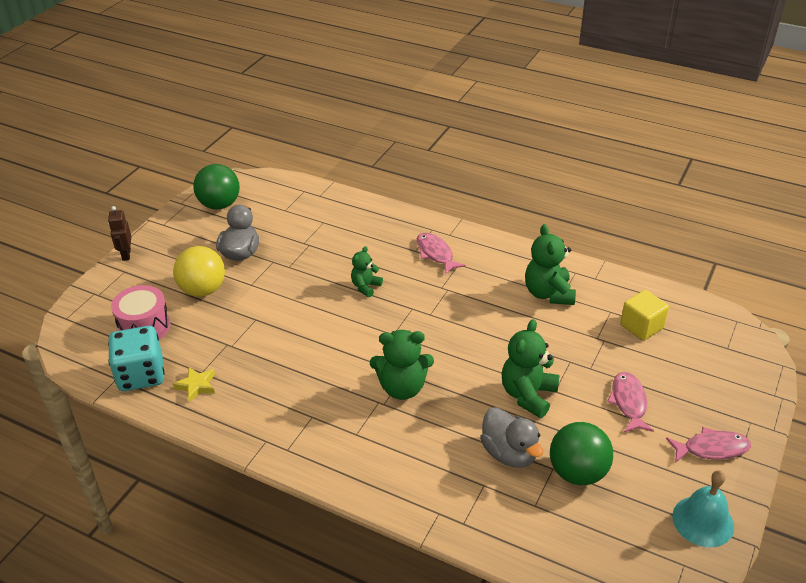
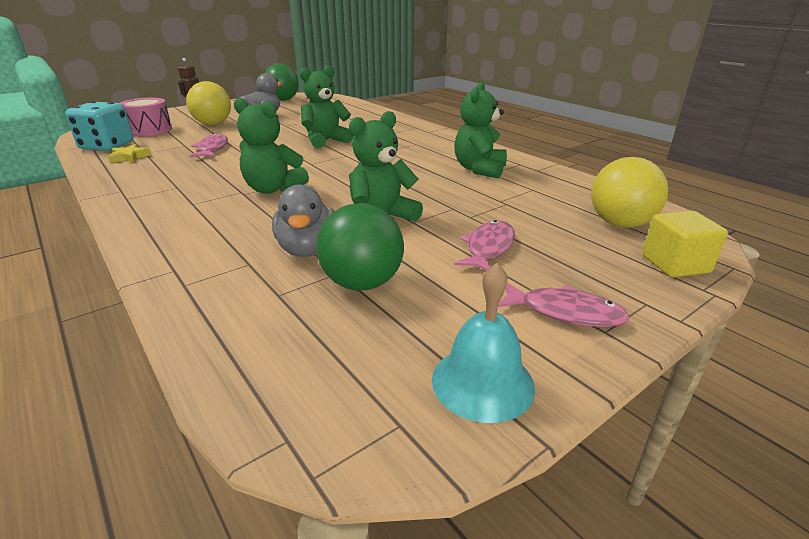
camera: 25 degrees right, 10 degrees down
(365, 287) = (326, 141): green teddy bear -> green teddy bear, size x1.70
(436, 254) = (404, 137): pink fish -> pink fish (212, 149)
(641, 326) = (559, 204): yellow cube -> yellow cube (675, 264)
(696, 339) = (620, 224): none -> yellow ball

